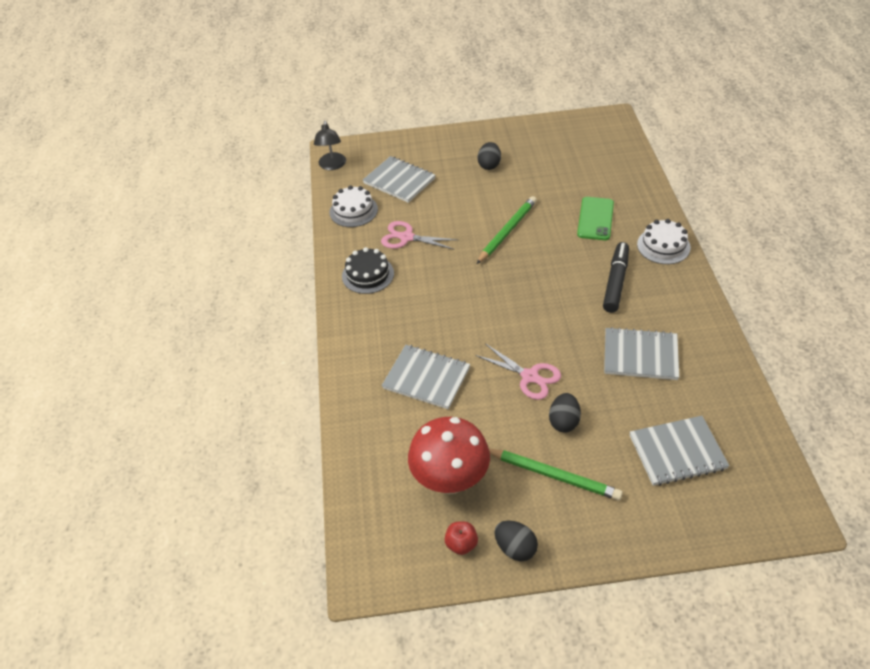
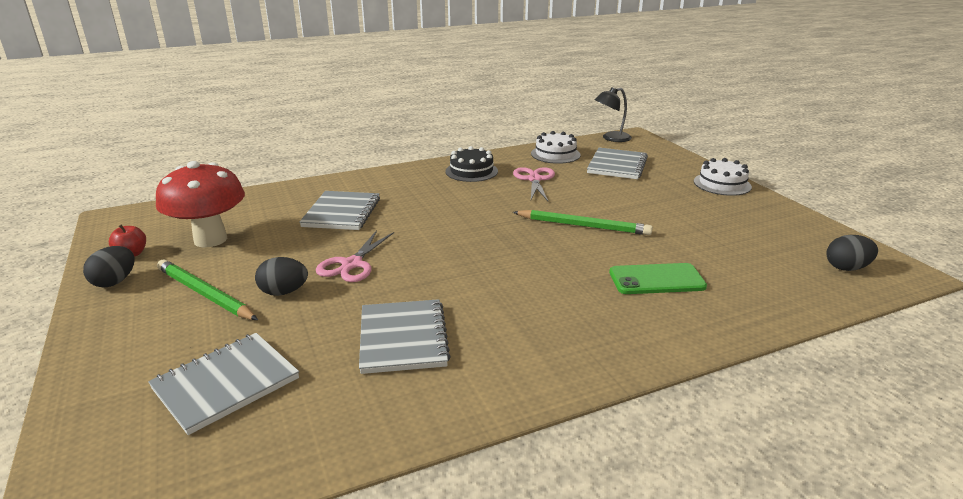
camera: 70 degrees right, 20 degrees down
(489, 165) = (691, 203): black egg -> black egg (846, 268)
(554, 475) = (205, 294): green pencil -> green pencil turned 120 degrees clockwise
(615, 282) = (539, 306): black marker -> none
(663, 246) = (644, 342): white cake -> white cake (722, 184)
(677, 452) = (226, 384): grey notebook -> grey notebook turned 75 degrees clockwise

